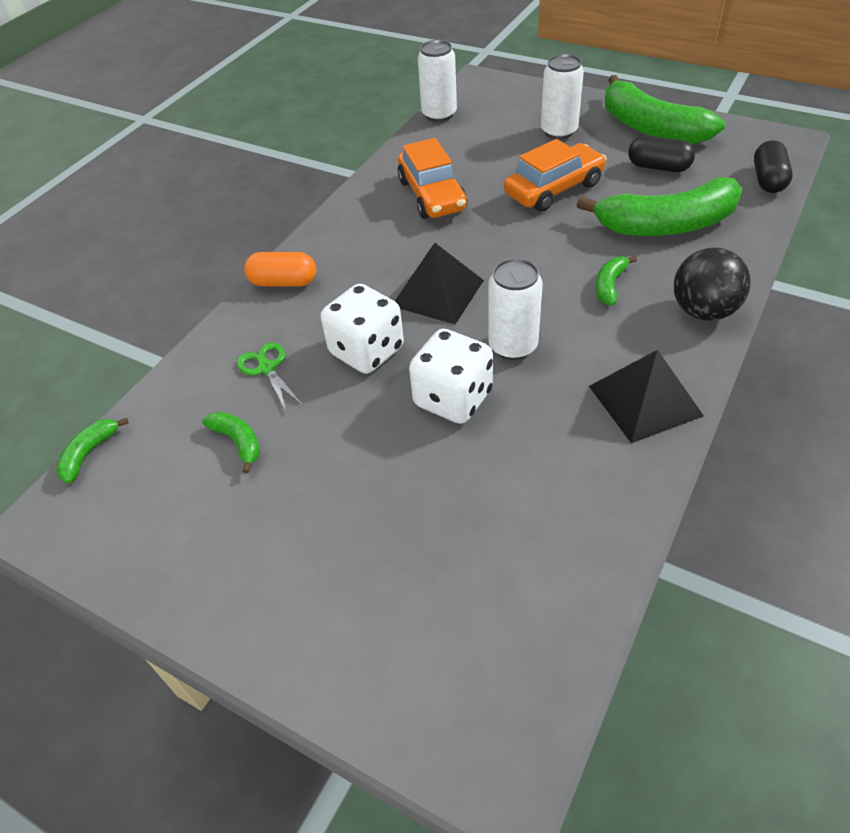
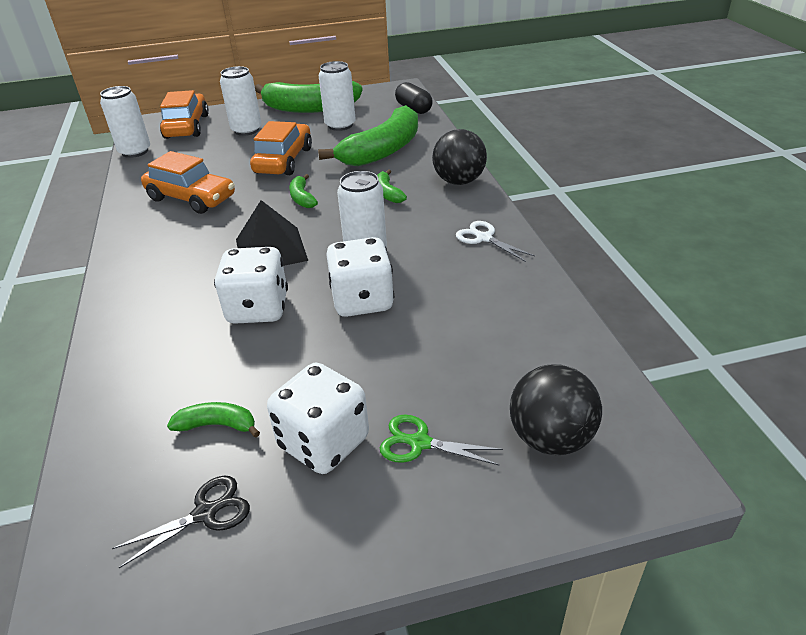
camera: 45 degrees left, 10 degrees down
(89, 453) = (60, 530): green banana -> green banana (302, 198)
(166, 509) = (205, 513): none -> black scissors
(267, 368) = (180, 364): green scissors -> green scissors (420, 443)
(283, 282) = (122, 304): orange capsule -> none
(286, 514) = (324, 442): none -> white dice
(449, 656) = (550, 438): none -> black ball
(510, 101) = (187, 126): none -> orange car
(645, 401) = (484, 238): black pyramid -> white scissors
(658, 167) = (340, 125): black capsule -> white can

